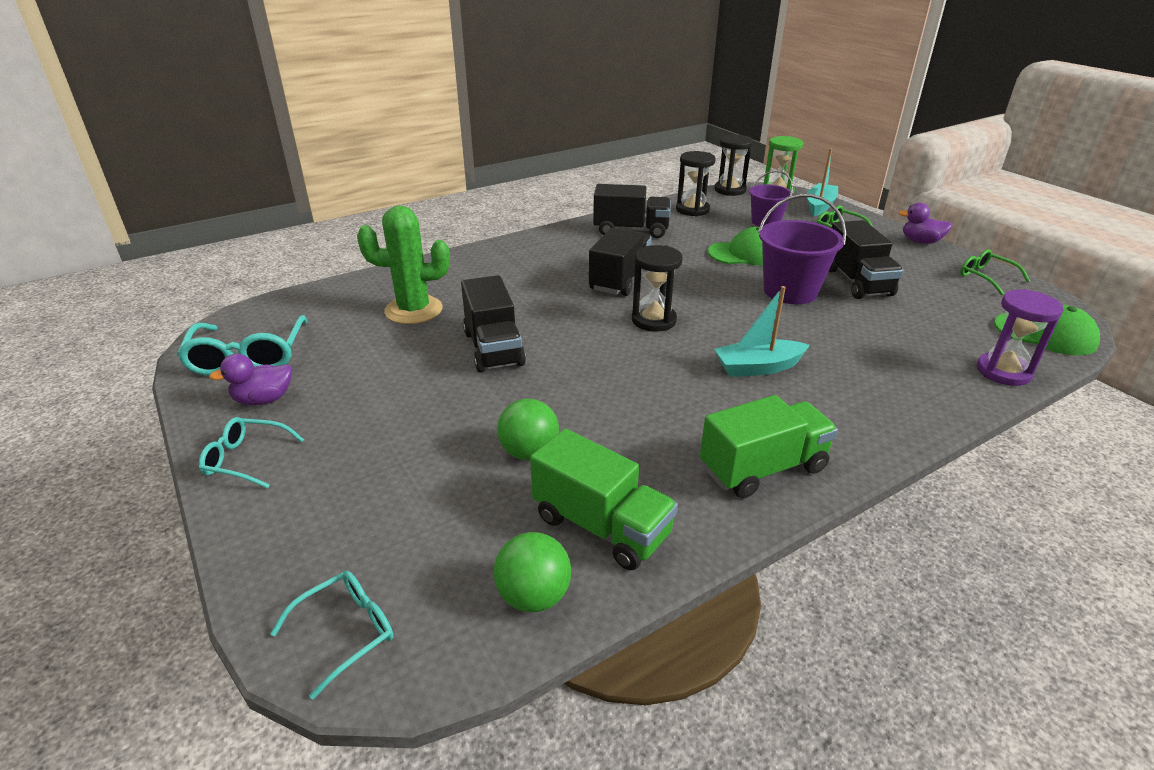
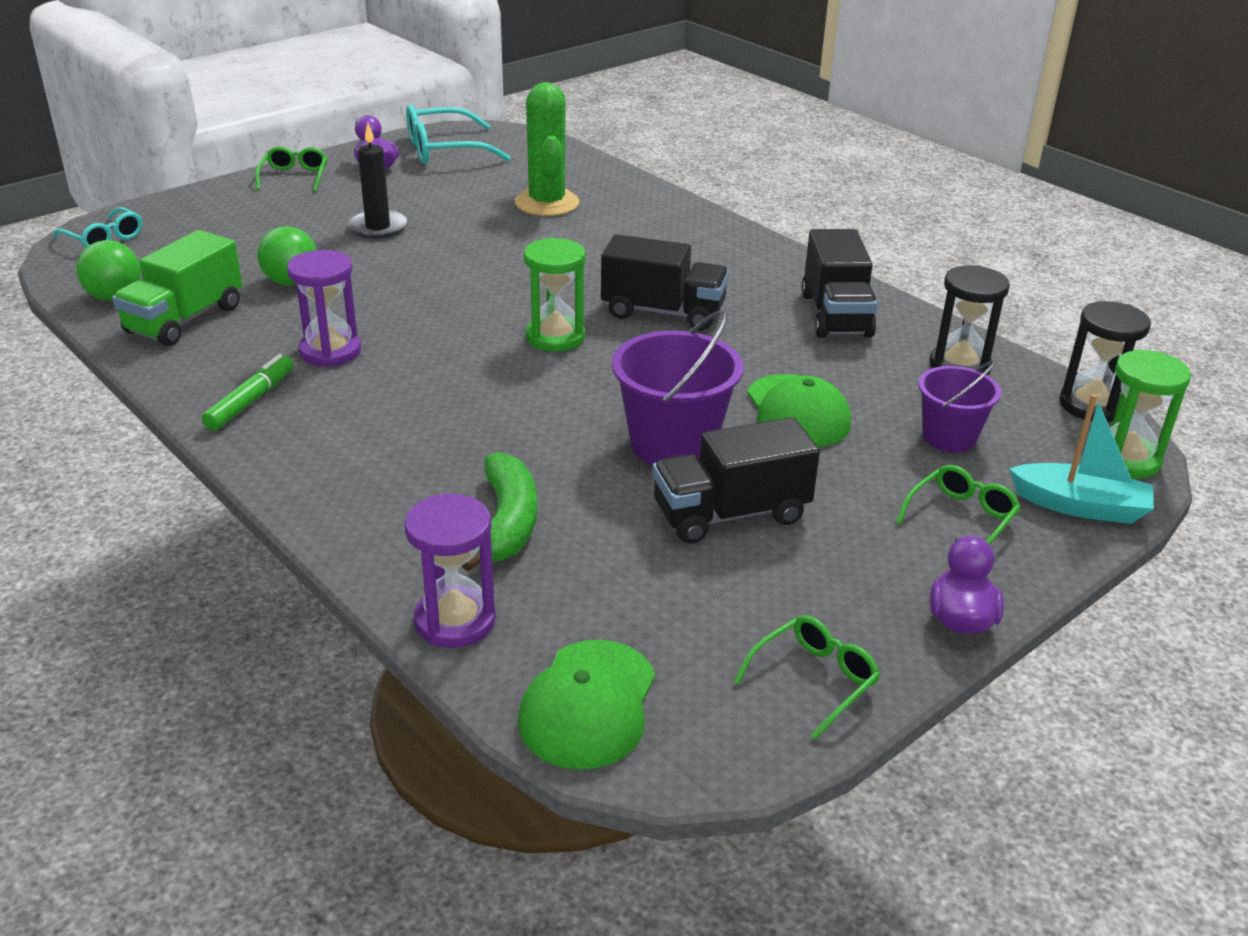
camera: 80 degrees right, 0 degrees up
(246, 459) = (294, 177): turquoise glasses -> green glasses
(421, 399) = (378, 227): none -> black candle
(493, 348) = (473, 250): black truck -> none
(653, 320) = (555, 337): black hourglass -> green hourglass
(673, 425) = (330, 351): none -> purple hourglass
(758, 367) = (449, 407): turquoise boat -> none
(763, 468) = (251, 401): green truck -> green marker
(895, 350) = (507, 523): none -> green banana

